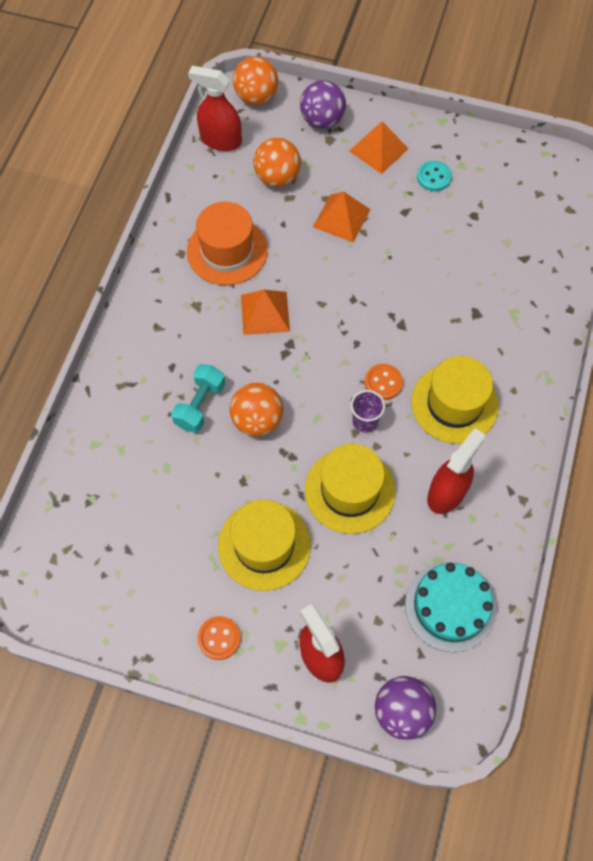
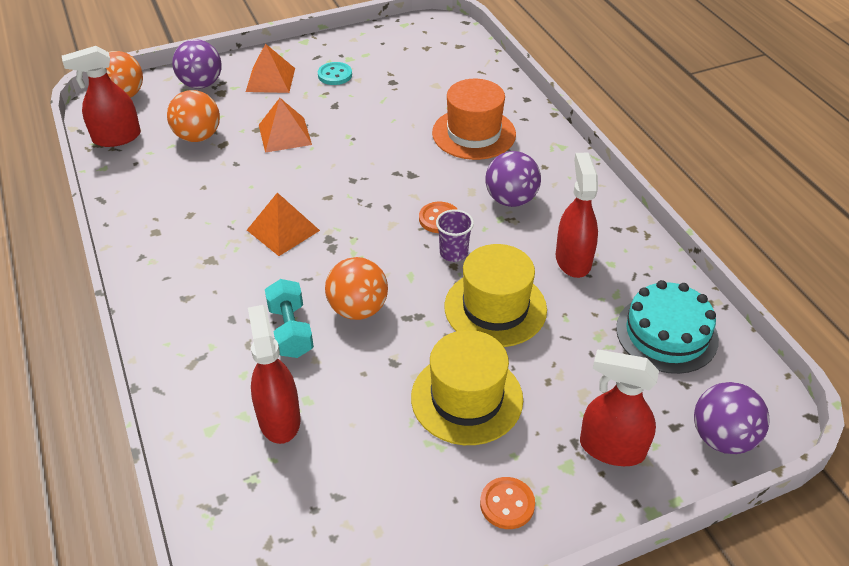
camera: 40 degrees left, 20 degrees down
(139, 468) = (279, 418): none -> red spray bottle
(227, 251) = (201, 207): orange hat -> orange hat (473, 133)
(454, 403) = (511, 200): yellow hat -> purple ball

